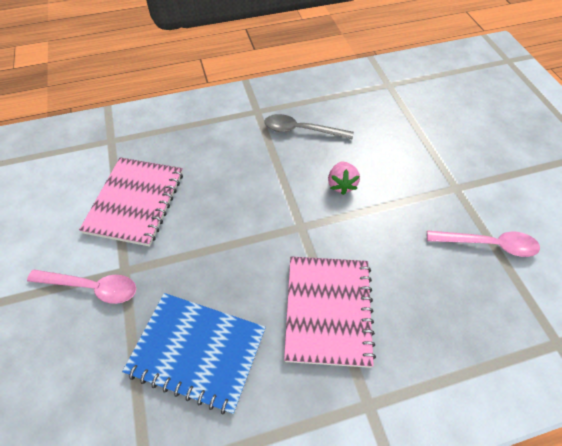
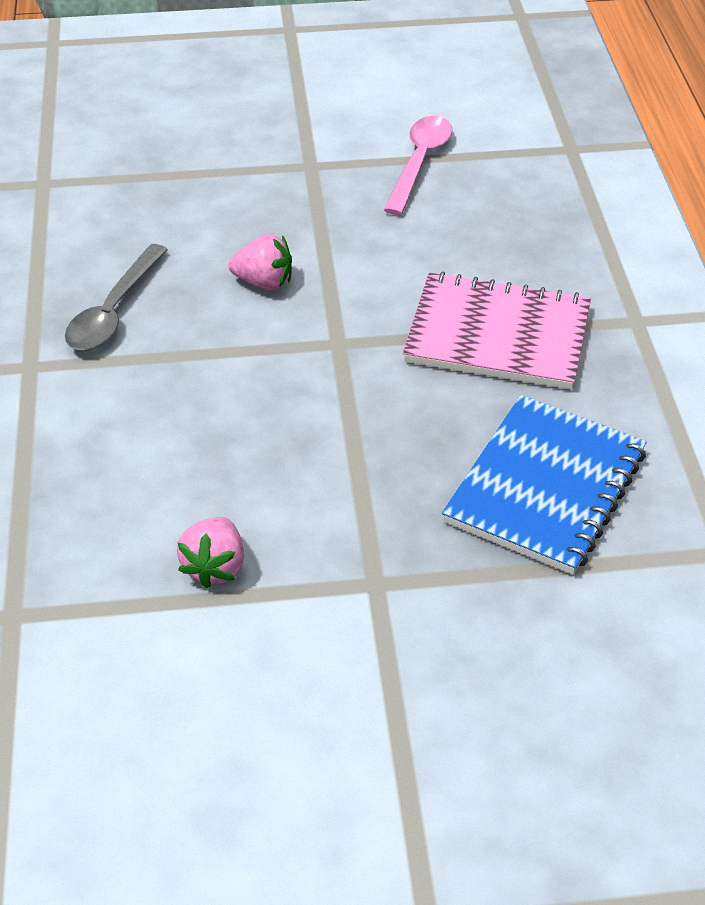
camera: 80 degrees left, 10 degrees down
(92, 287) = (403, 631): pink spoon -> none
(135, 202) = (215, 567): pink notebook -> pink strawberry

